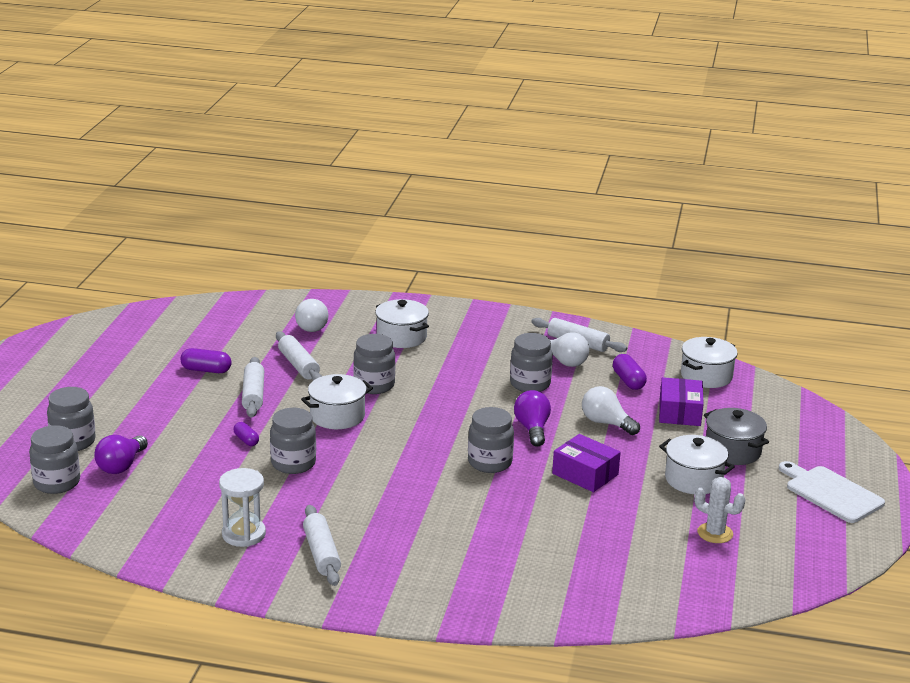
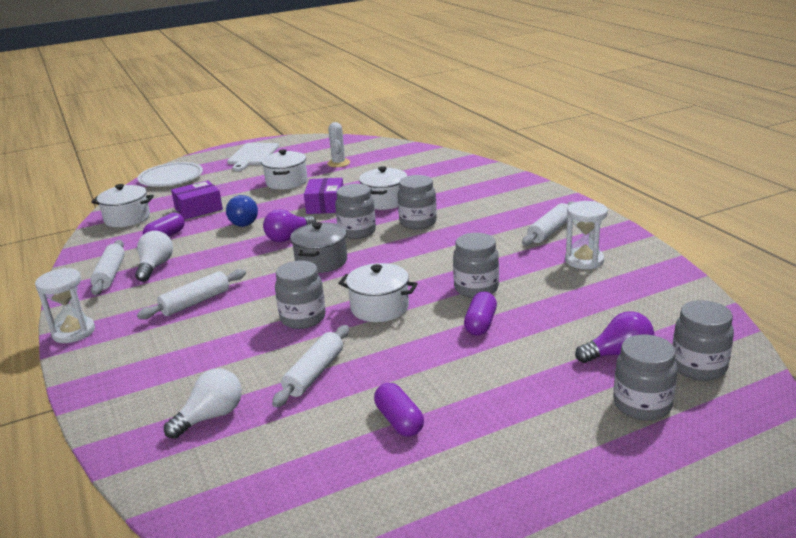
camera: 125 degrees left, 0 degrees up
(246, 440) = (480, 324): purple capsule -> purple capsule, size x1.55
(253, 395) = (405, 364): white rolling pin -> white rolling pin (195, 302)
(401, 337) = (183, 352): white pot -> white pot (384, 201)
(494, 313) = (73, 332): none -> white hourglass
(530, 384) = (215, 263): grey jar -> grey jar (418, 222)
(606, 423) = (246, 221): white light bulb -> blue light bulb
(733, 451) = (234, 184): grey pot -> grey pot (321, 261)
(810, 425) = (171, 178): none -> white plate

